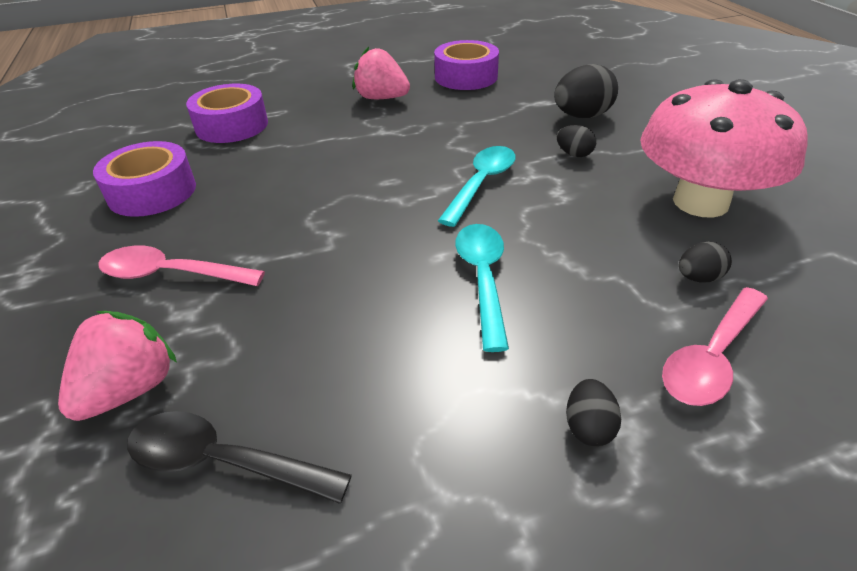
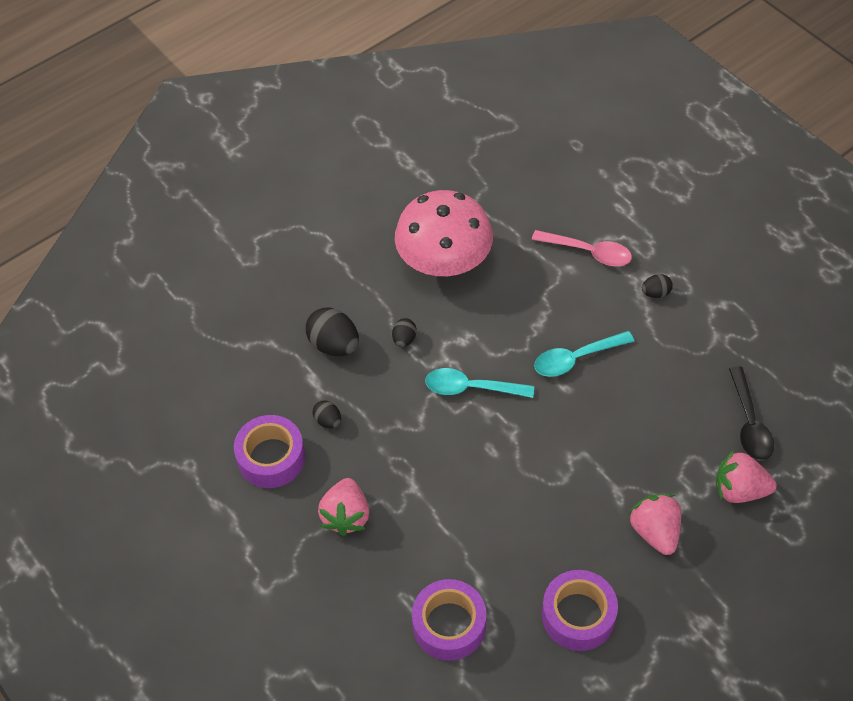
camera: 110 degrees left, 15 degrees up
(171, 274) = (655, 531): pink spoon -> pink strawberry
(698, 278) = (527, 259): black egg -> black egg (328, 421)

